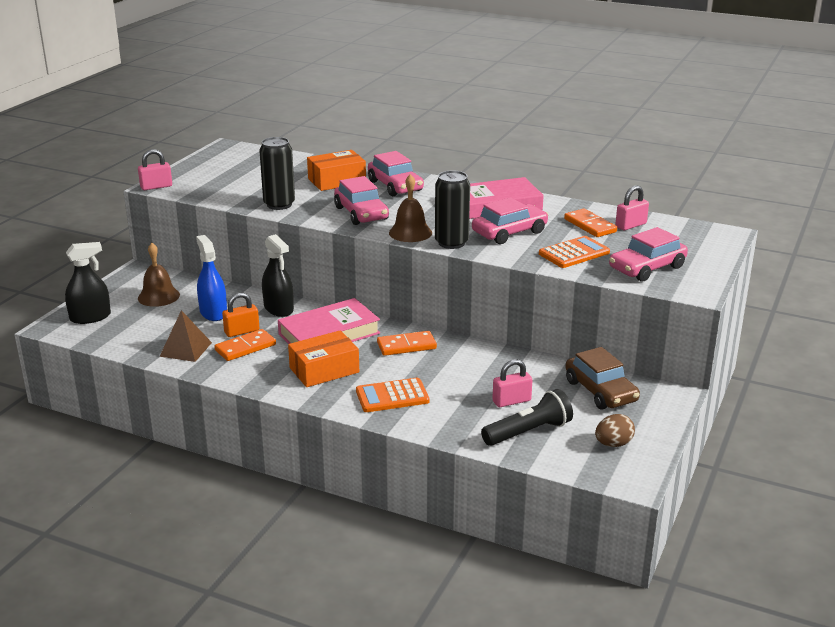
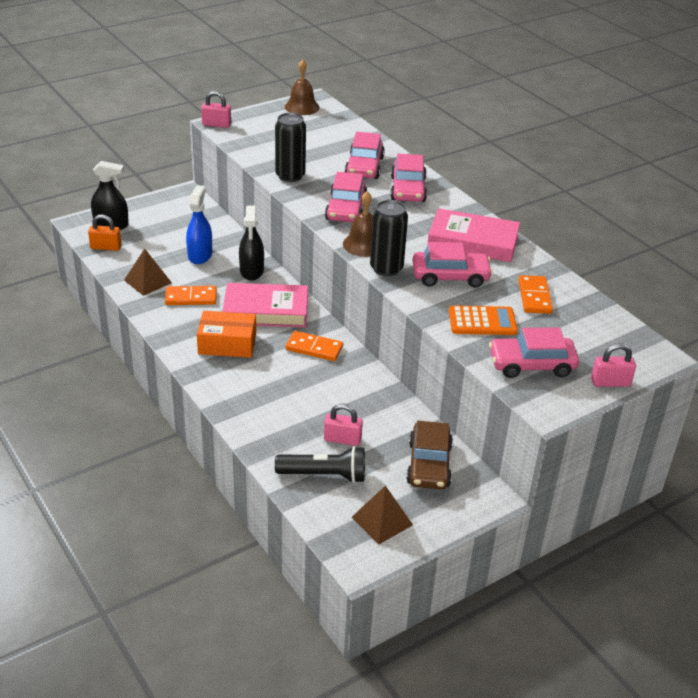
camera: 30 degrees right, 10 degrees up
(158, 296) = (176, 224): brown bell -> brown bell (302, 107)
(242, 331) = (203, 281): orange padlock -> orange padlock (106, 247)
(337, 181) = (364, 167): orange box -> pink car
(392, 396) = (253, 391): orange calculator -> none
(613, 444) = (382, 520): brown egg -> brown pyramid
(631, 225) = (575, 311): pink padlock -> pink padlock (610, 382)

